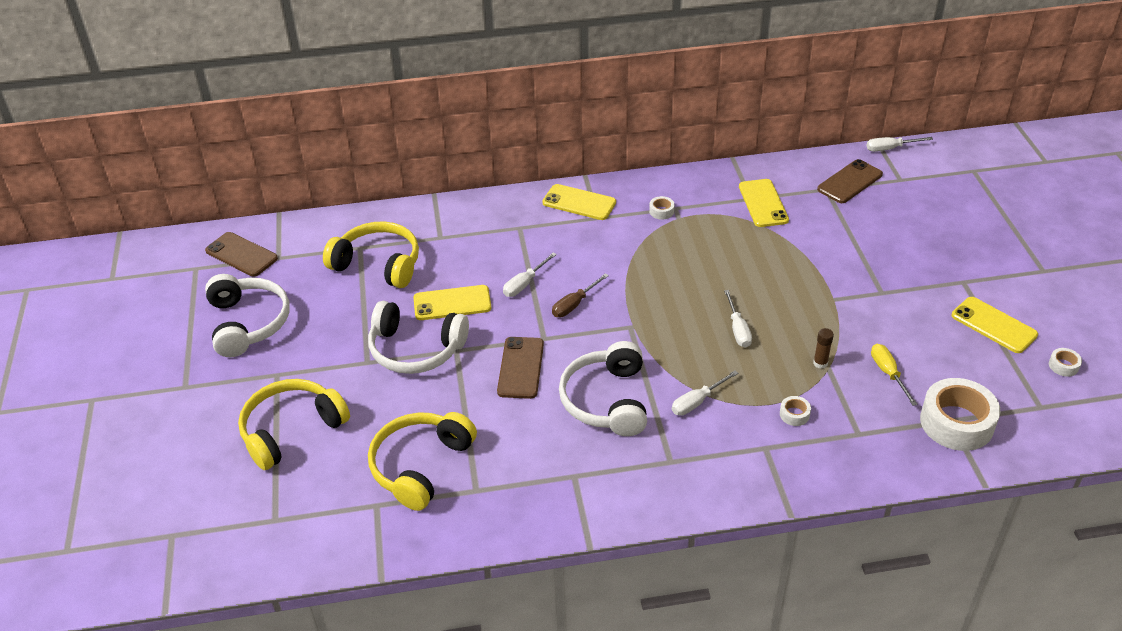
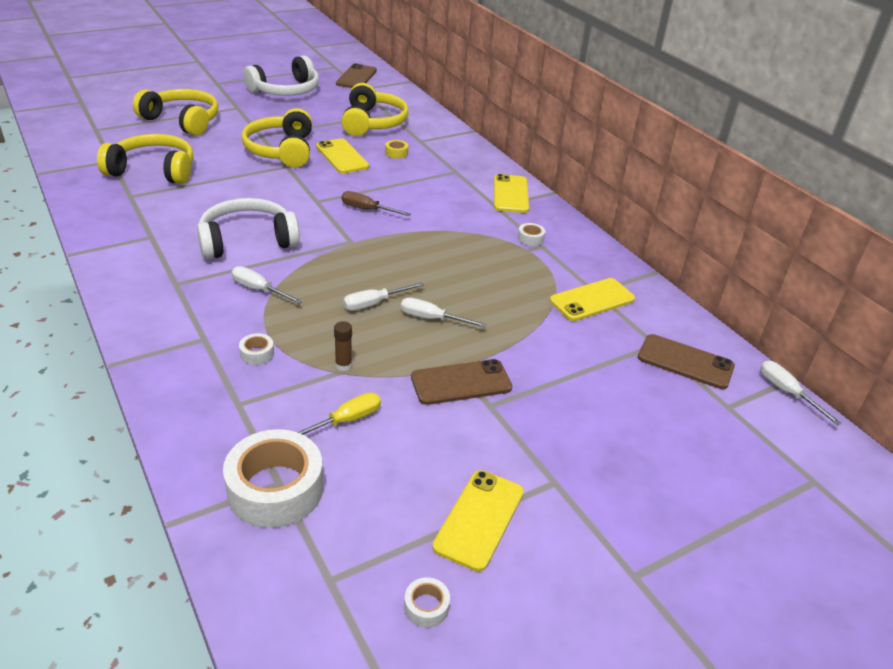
camera: 65 degrees right, 5 degrees down
(415, 349) = (281, 150): white headphones -> yellow headphones
(461, 260) = (396, 153): none -> yellow tape
(521, 368) = (275, 195): brown phone -> brown phone (461, 382)
(524, 284) = (382, 183): white screwdriver -> white screwdriver (432, 319)

